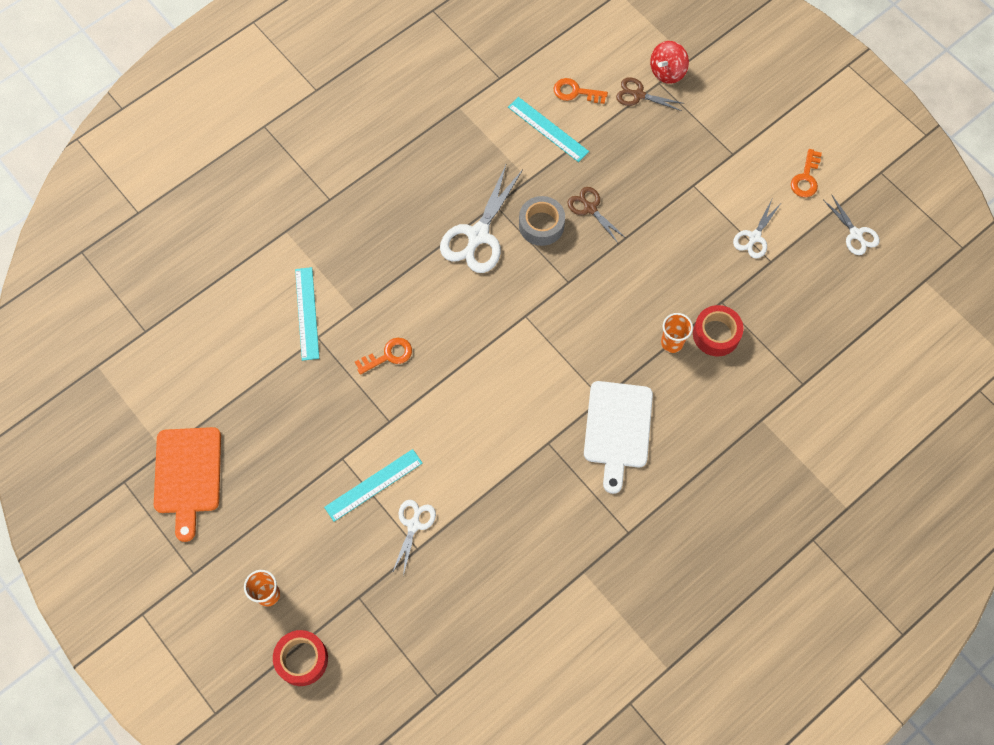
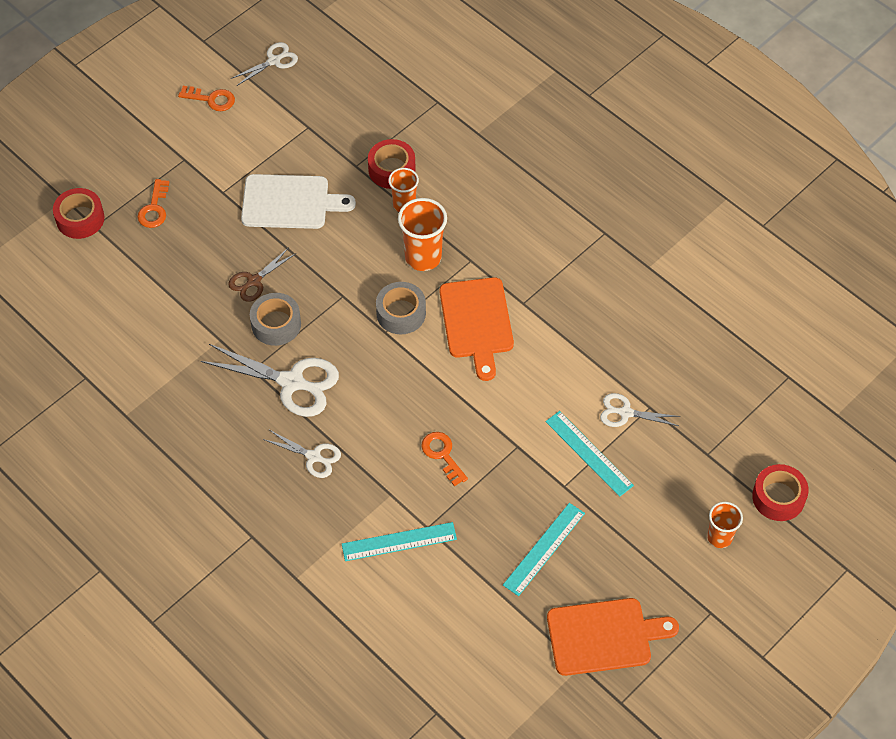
camera: 95 degrees left, 10 degrees down
(529, 398) = (476, 322): none -> orange cutting board
(545, 331) = (401, 313): none -> grey tape
(548, 129) = (154, 325): turquoise ruler -> turquoise ruler (544, 549)
(575, 92) = (106, 302): orange key -> orange key (154, 209)
(608, 355) = (423, 257): none -> orange cup
(617, 429) = (501, 246): white cutting board -> white cutting board (290, 202)
(638, 95) = (110, 244): brown scissors -> none
(667, 71) = (80, 219): red spinning top -> red tape
(754, 237) = (281, 140): white scissors -> white scissors (313, 456)

